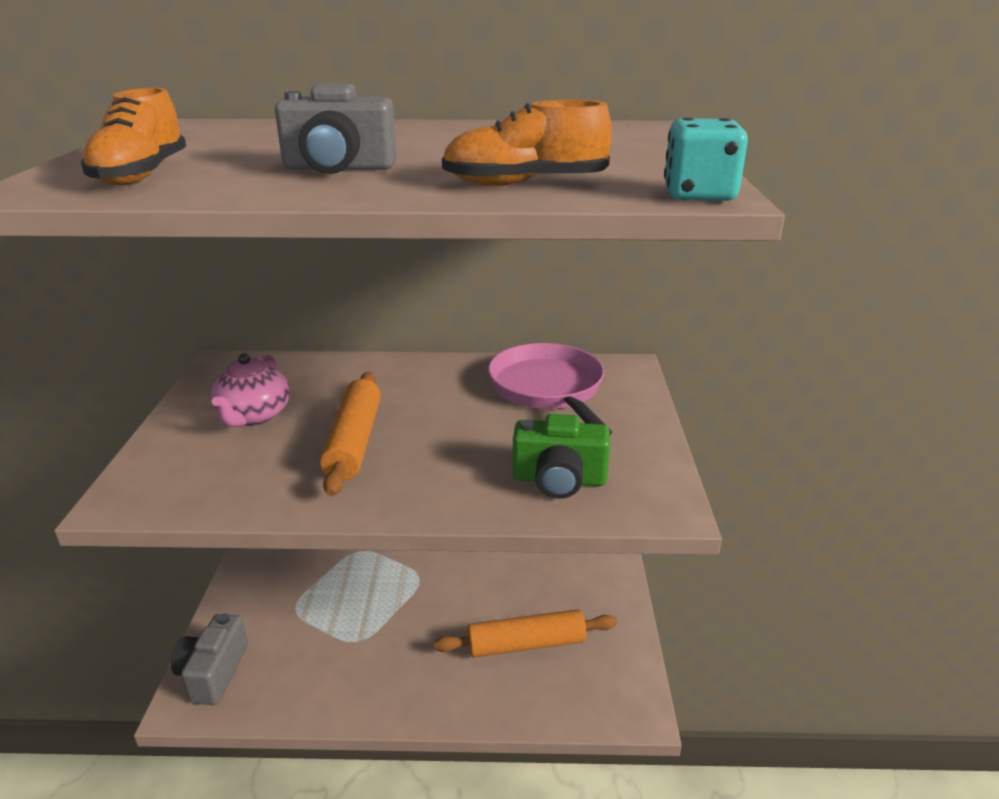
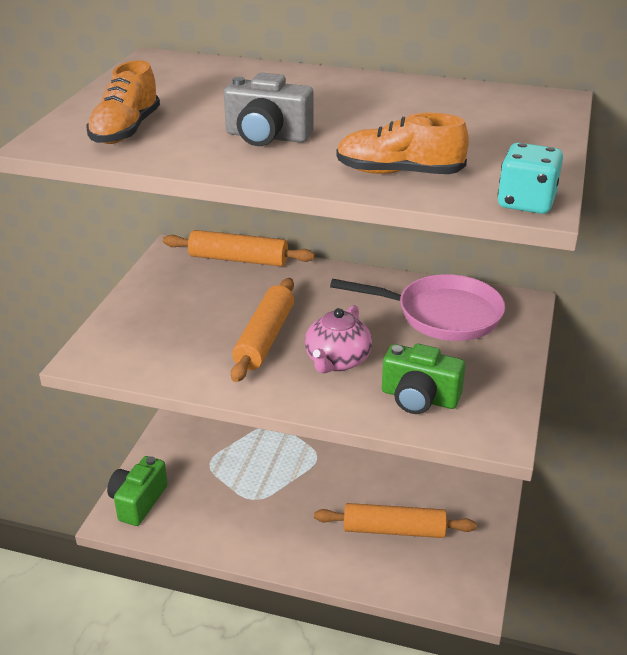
camera: 15 degrees right, 5 degrees up
(213, 673) = (138, 501): grey camera -> green camera
(254, 416) = (191, 303): pink teapot -> pink teapot (337, 361)
(301, 364) = (238, 259): none -> orange rolling pin
(549, 390) = (442, 315): pink pan -> pink pan turned 105 degrees clockwise

